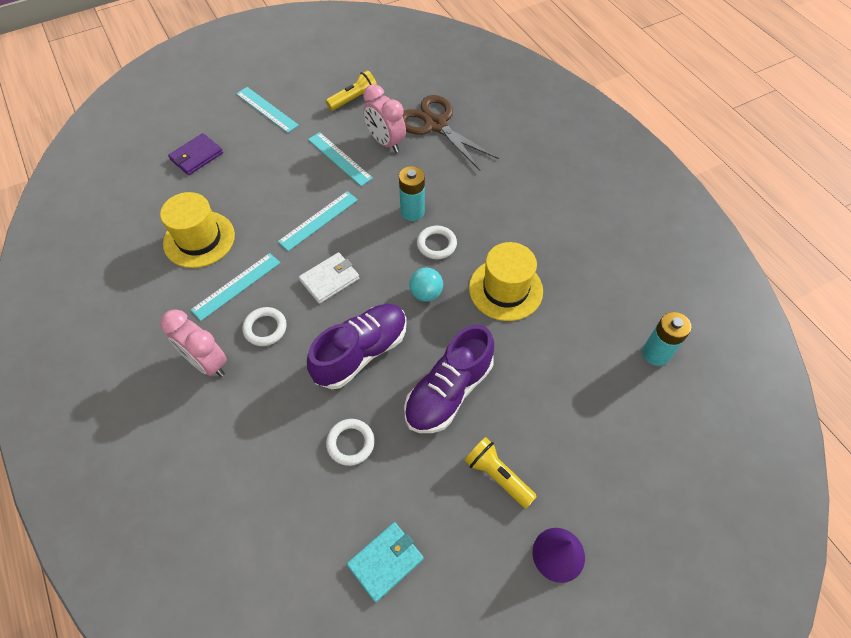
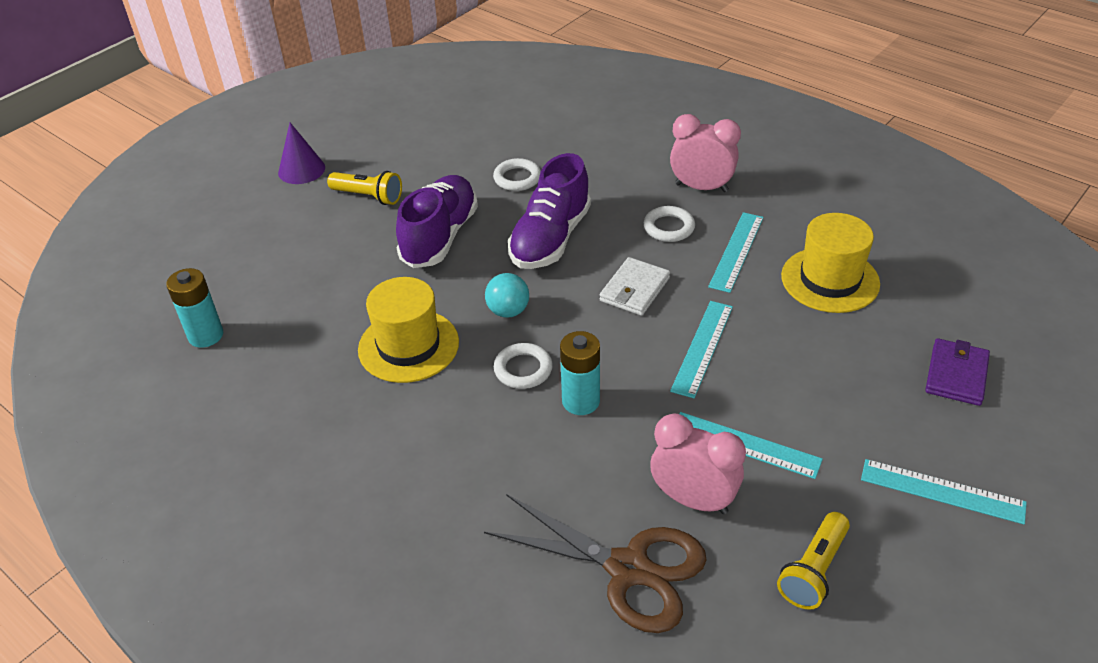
camera: 160 degrees right, 15 degrees down
(385, 561) = (446, 130): turquoise wallet -> none

